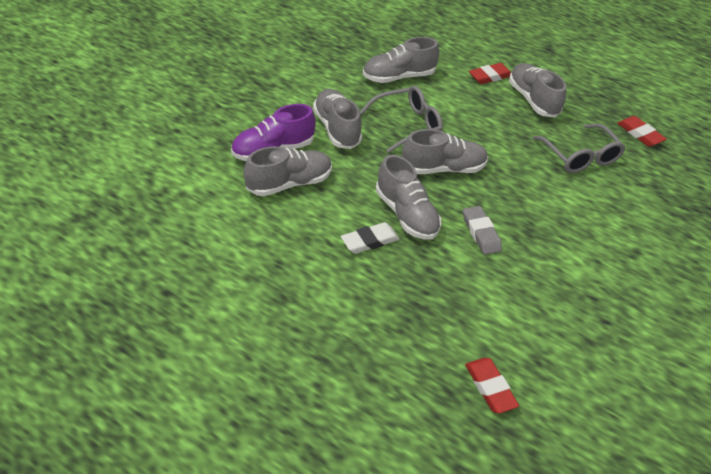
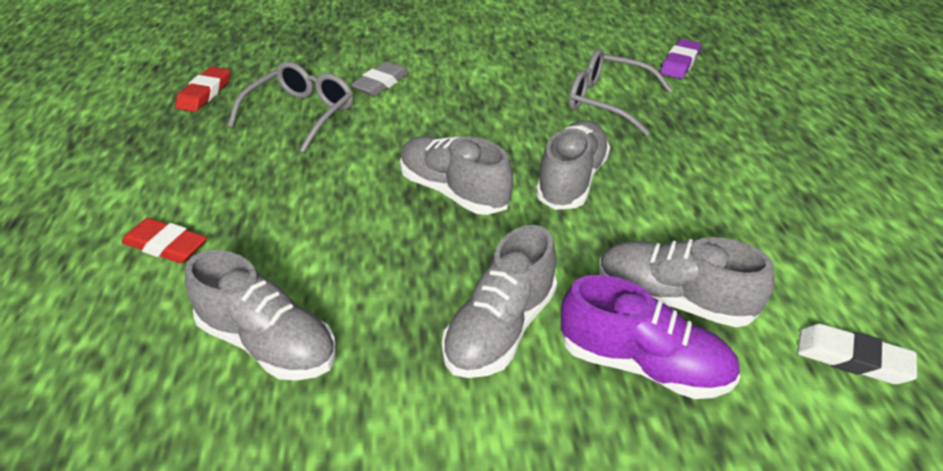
camera: 125 degrees left, 5 degrees down
(369, 241) = (648, 184): white eraser -> white eraser (852, 358)
(407, 125) = (397, 264): grey glasses -> grey glasses (607, 101)
(481, 233) = (523, 126): grey eraser -> grey eraser (381, 83)
(490, 387) = (679, 63): red eraser -> purple eraser
(532, 100) = (201, 184): grey shoe -> none

